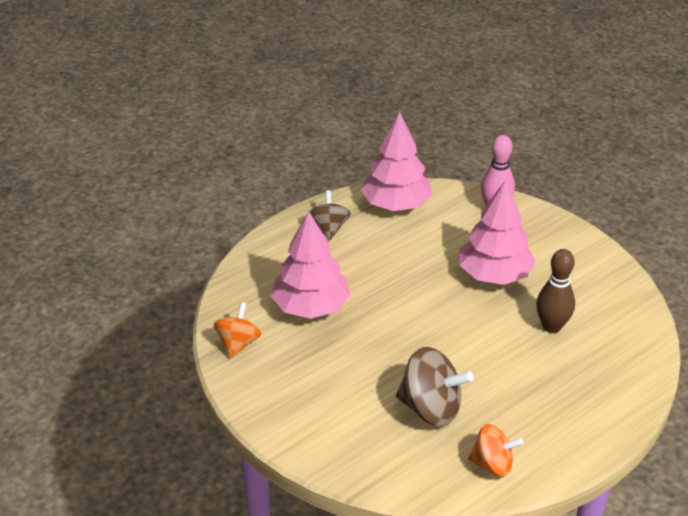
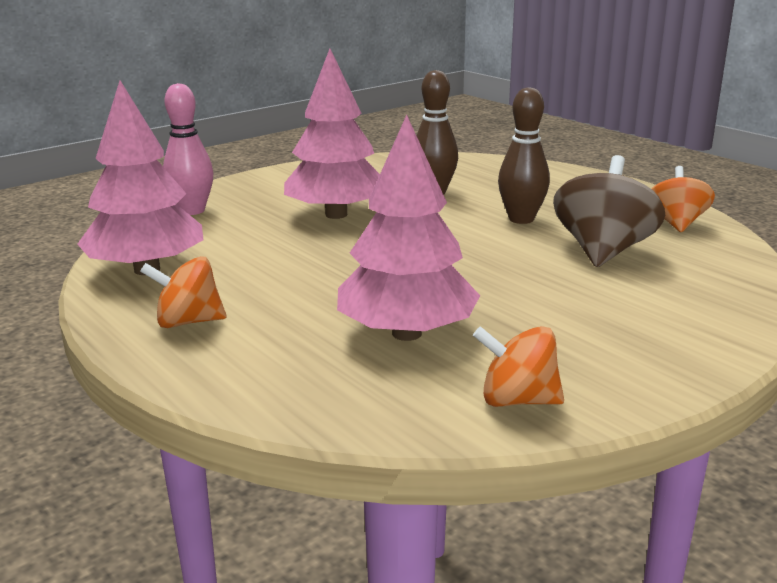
camera: 90 degrees left, 15 degrees down
(329, 228) = (188, 322): brown spinning top -> orange spinning top
(494, 371) = (521, 219): none -> brown bowling pin

